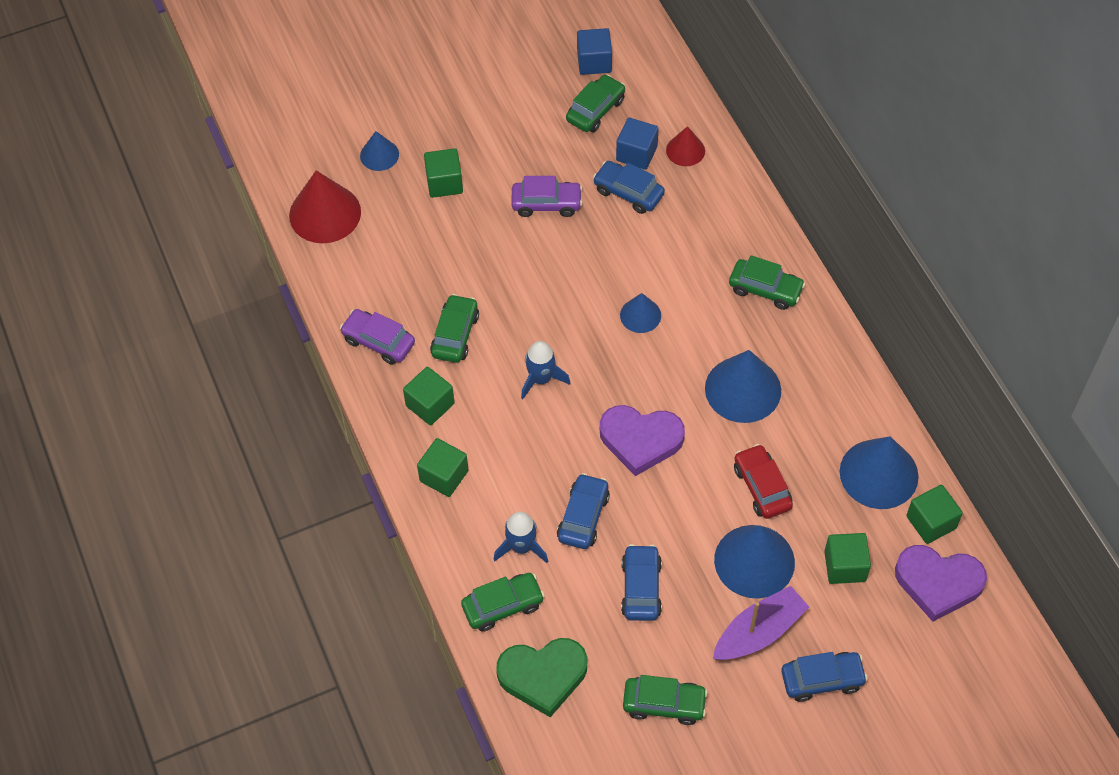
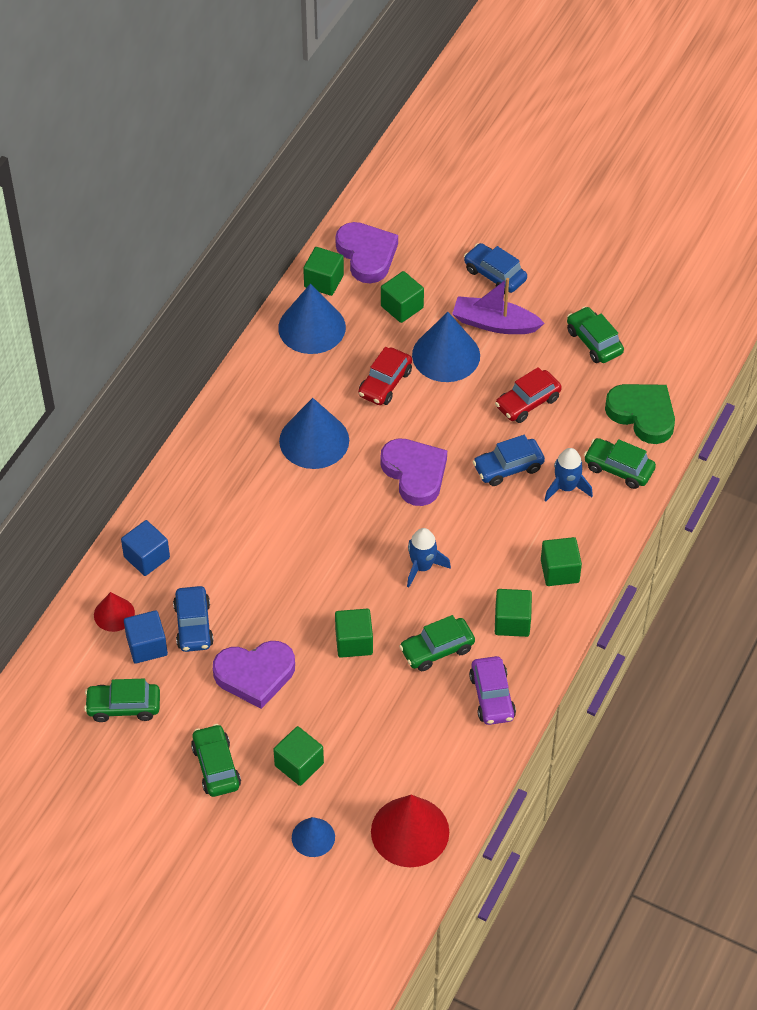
camera: 130 degrees left, 5 degrees down
(515, 284) = (354, 642): none -> green cube
(546, 203) = (255, 675): purple car -> purple heart
(594, 62) = (68, 744): blue cube -> blue cube (147, 557)
(640, 315) = (306, 542): blue cone -> none
(641, 588) = (527, 402): blue car -> red car
(765, 289) = (210, 479): green car -> green car (216, 766)

